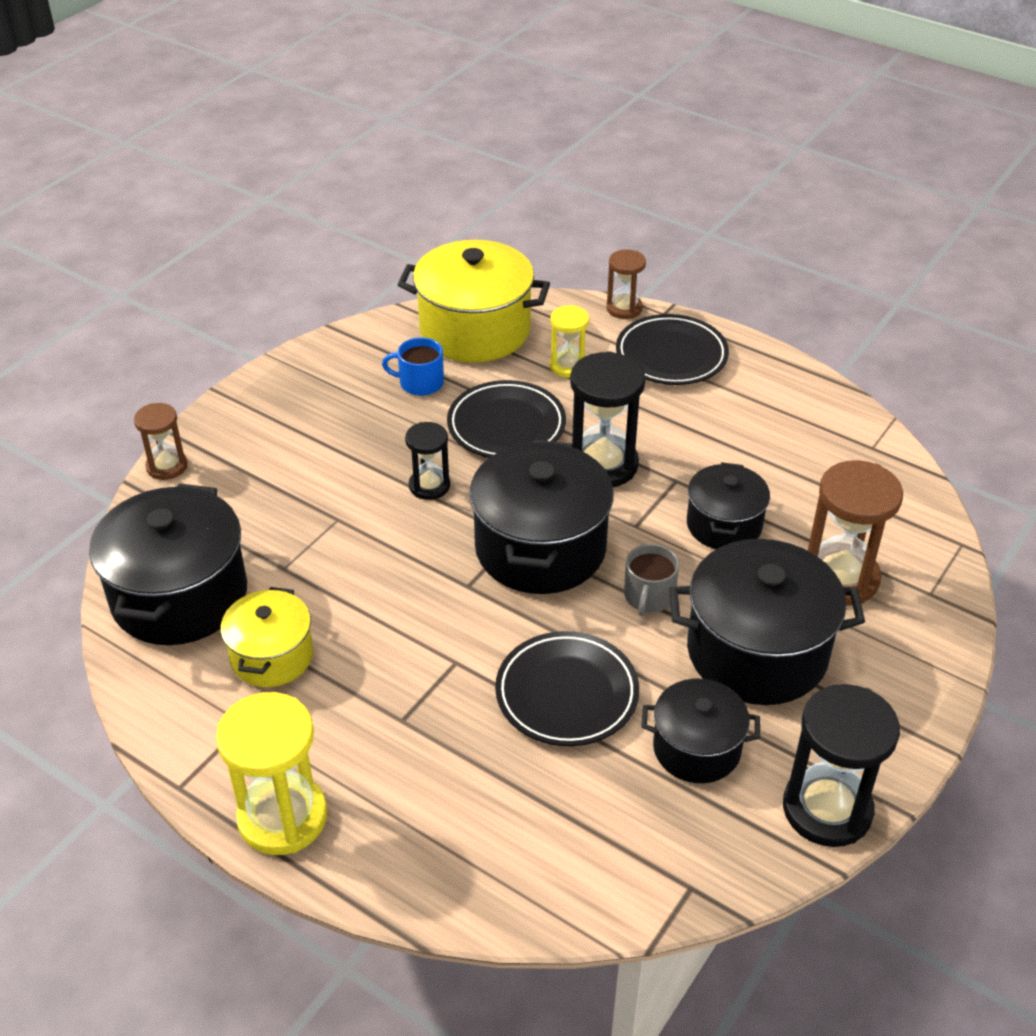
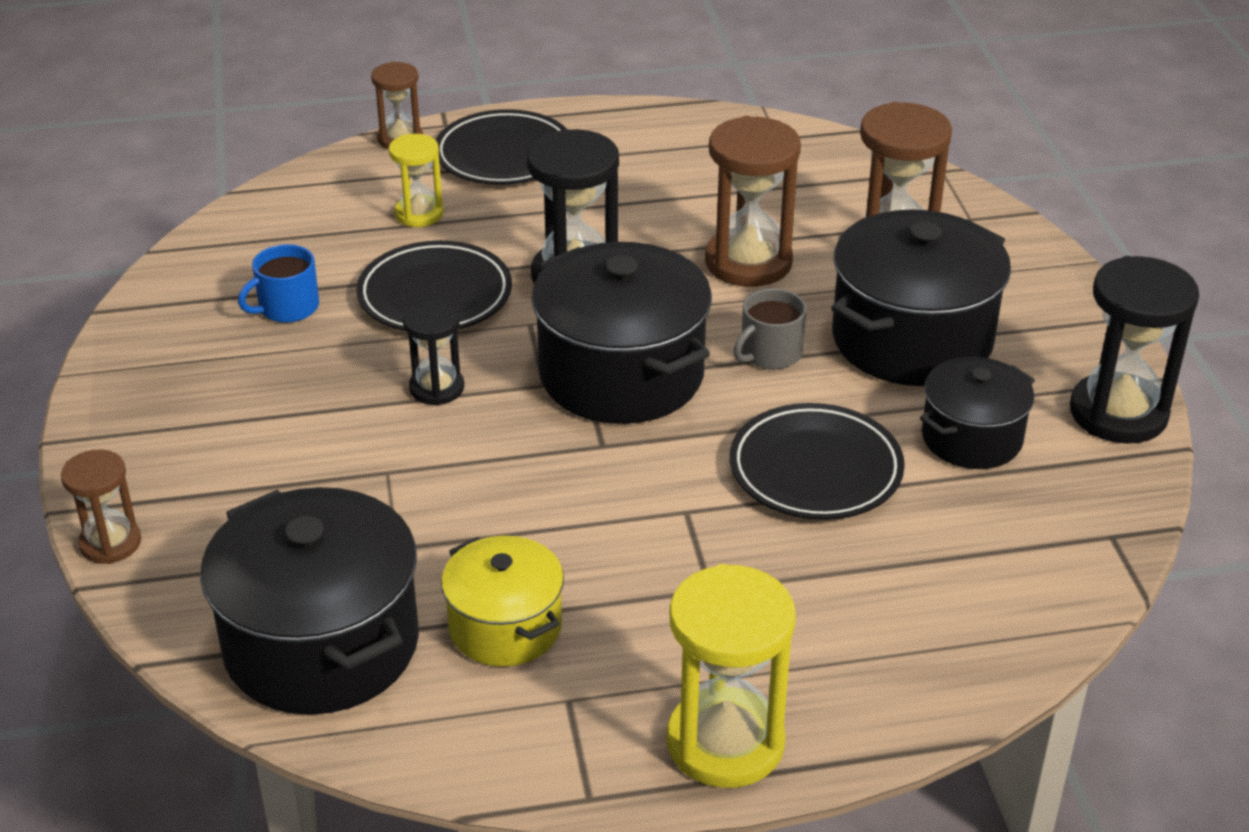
camera: 45 degrees left, 5 degrees down
(475, 330) = (274, 232): yellow pot -> none
(649, 596) = (769, 353): grey mug -> grey mug turned 75 degrees clockwise
(724, 525) = (748, 262): black pot -> brown hourglass

